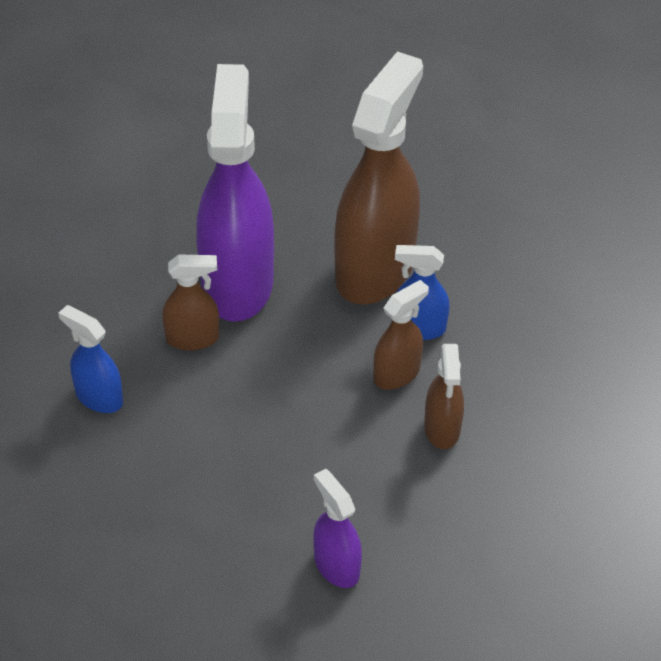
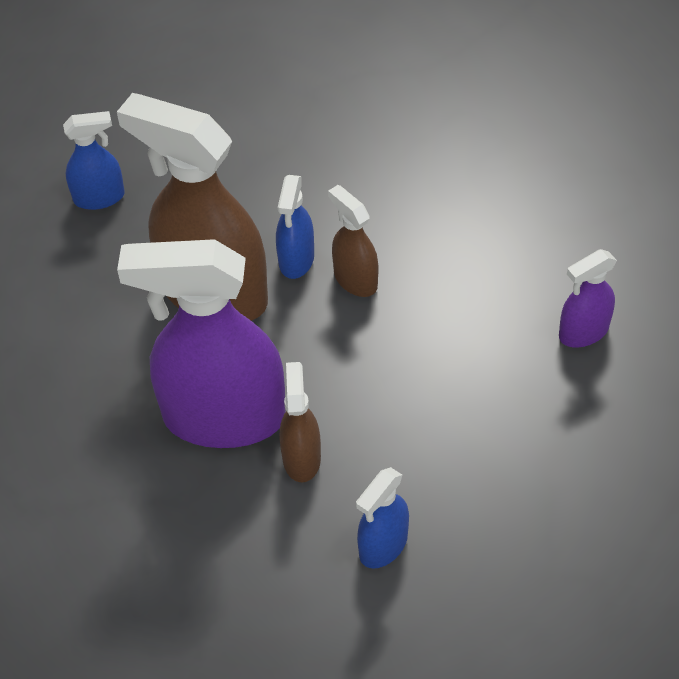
camera: 85 degrees left, 5 degrees up
(442, 429) = (423, 247): brown spray bottle -> none
(484, 183) = (99, 197): none -> blue spray bottle

